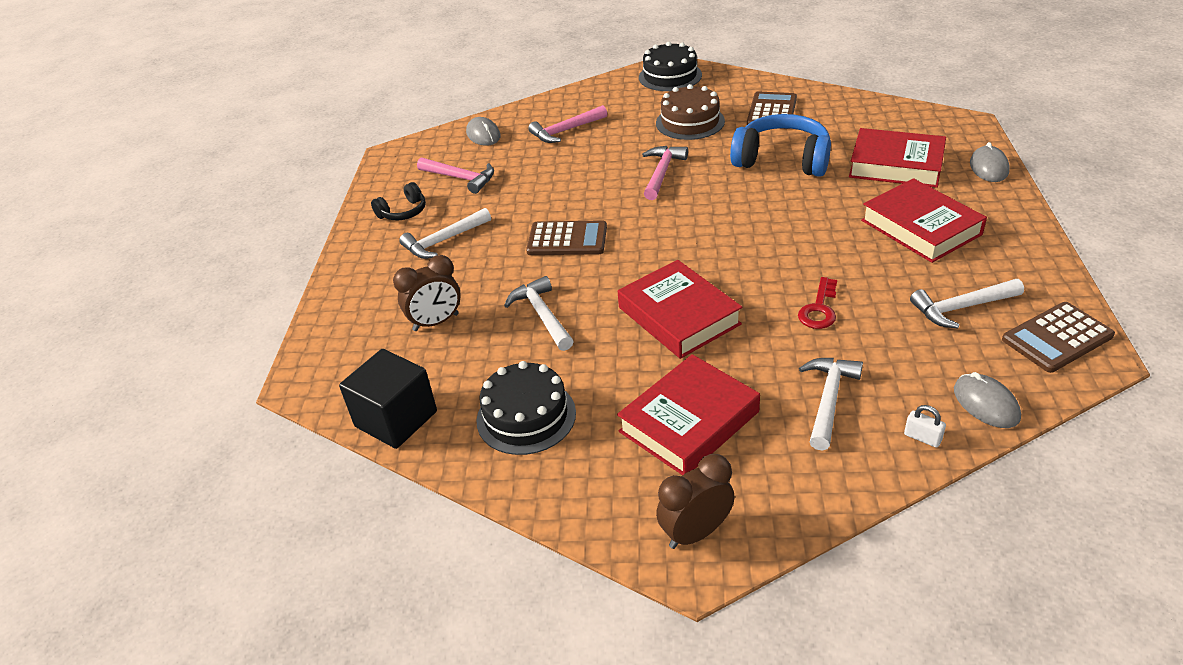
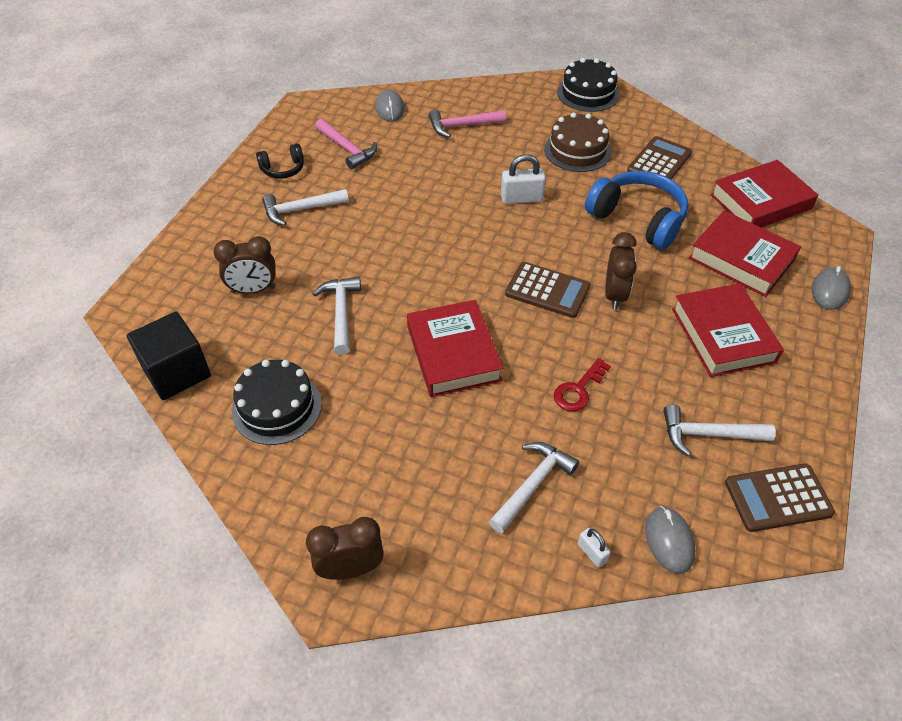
camera: 15 degrees right, 10 degrees up
(567, 239) = (402, 242): brown calculator -> brown calculator (547, 290)
(662, 173) = (521, 198): pink hammer -> white padlock
(689, 421) = (403, 461): red book -> red book (760, 202)
(801, 224) = (614, 295): none -> brown clock

